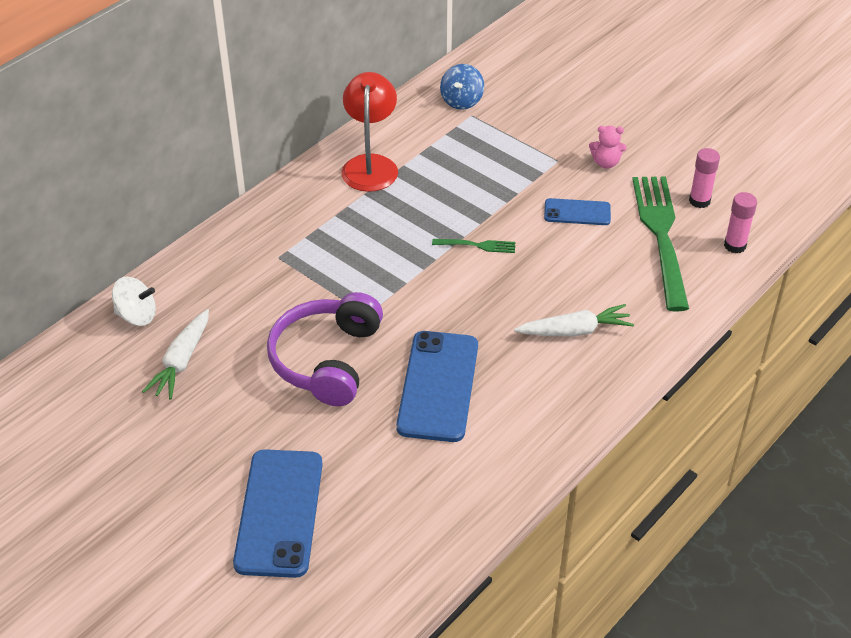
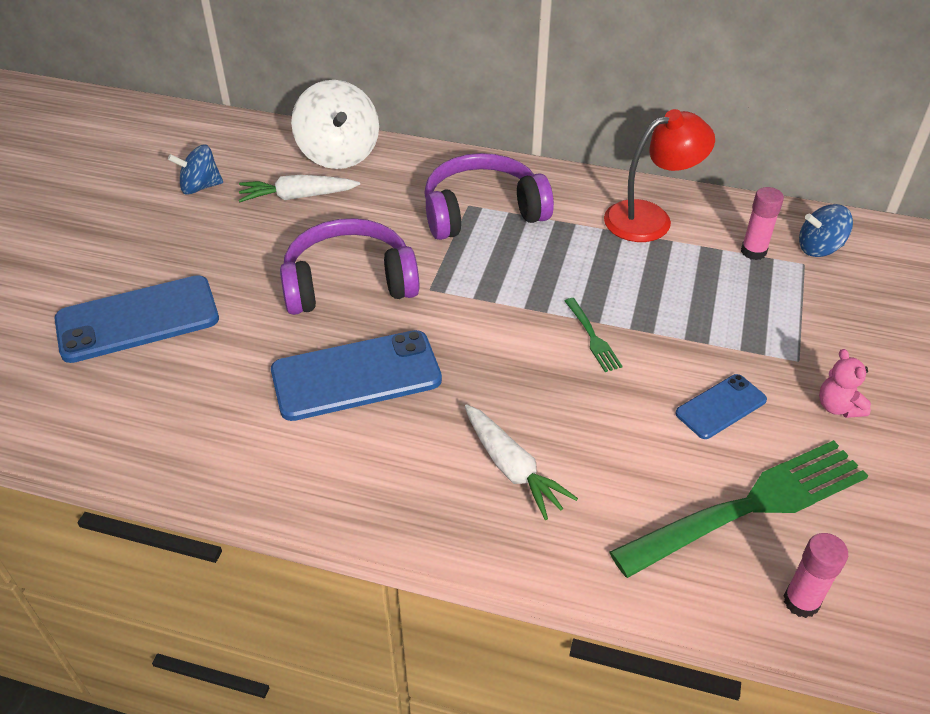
camera: 65 degrees right, 0 degrees up
(109, 428) = (200, 187): none -> blue spinning top
(137, 316) = (339, 154): white spinning top -> white spinning top, size x1.67
(293, 252) = (482, 211): none -> purple headphones
(577, 212) = (721, 407): blue phone -> blue phone turned 75 degrees clockwise
(699, 201) = (857, 531): pink glue stick -> pink glue stick (753, 251)

